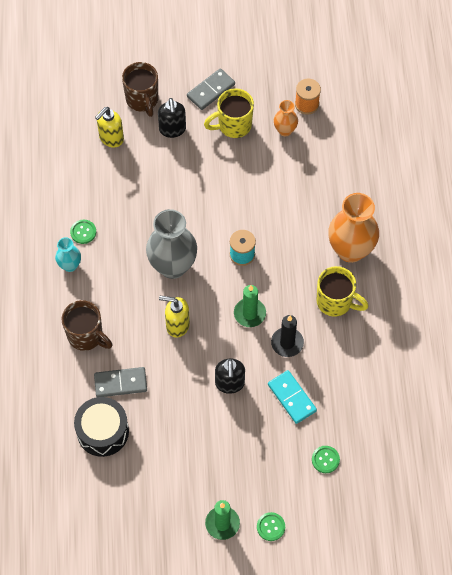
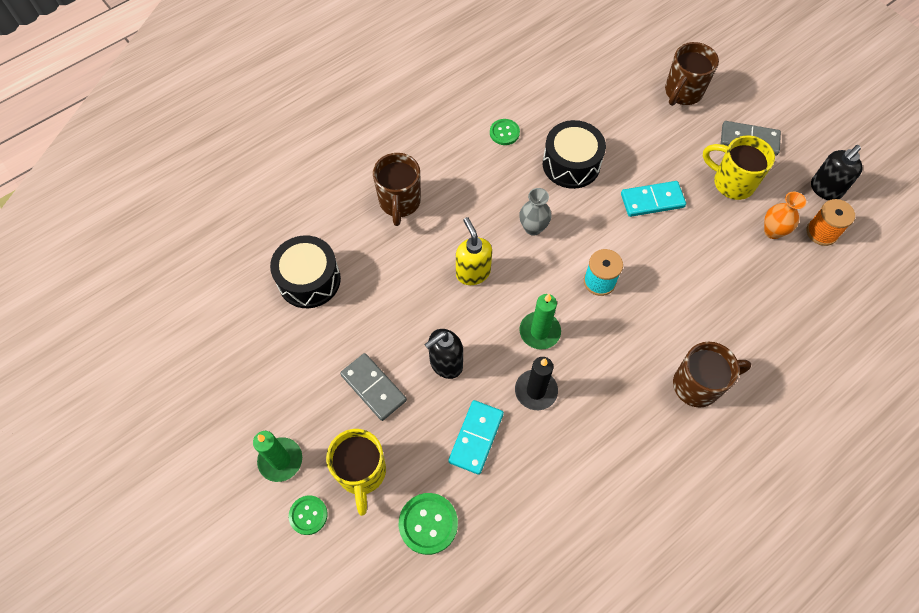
camera: 55 degrees right, 0 degrees up
(70, 265) = (461, 144): turquoise vase -> none
(111, 138) = (619, 94): yellow soap dispenser -> none
(120, 383) = (372, 263): grey domino -> grey domino (373, 387)
(143, 209) = (571, 164): none -> black drum
(172, 129) = (676, 135): black soap dispenser -> black soap dispenser (825, 189)
(173, 266) = (533, 228): grey vase -> grey vase, size x0.51
(209, 181) = (652, 200): none -> turquoise domino
(325, 460) = (428, 524): green button -> green button, size x1.54
(335, 302) = (624, 410): yellow mug -> yellow mug (362, 473)
(350, 250) = (698, 385): orange vase -> brown mug

